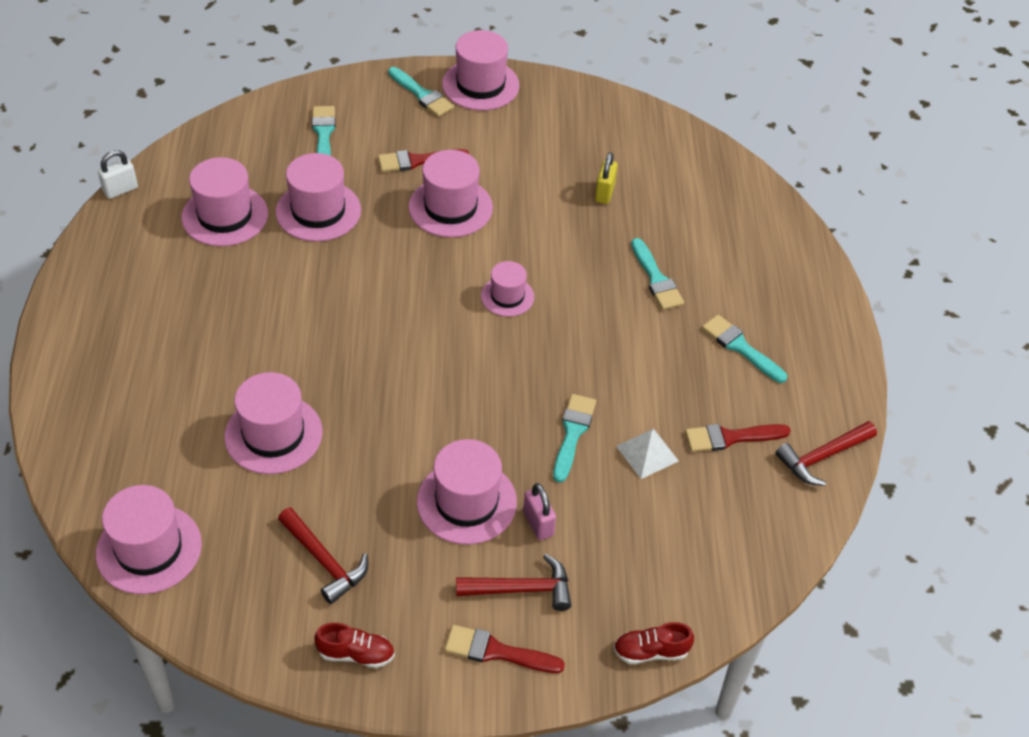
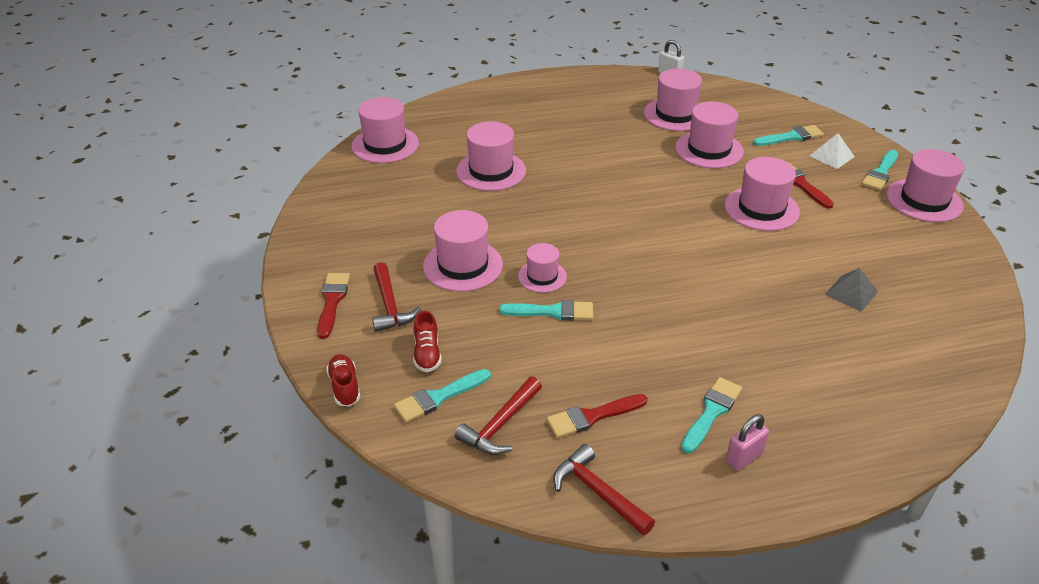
camera: 80 degrees right, 10 degrees down
(324, 561) = (392, 211): red hammer -> red hammer (500, 425)
(356, 654) = (321, 237): red shoe -> red shoe (427, 354)
(507, 296) = (682, 254): pink hat -> pink hat (542, 276)
(538, 524) = (453, 305): pink padlock -> pink padlock (744, 457)
(604, 193) = (851, 293): yellow padlock -> grey pyramid
(647, 453) = (550, 360): white pyramid -> white pyramid (831, 156)
(656, 278) = (764, 341): turquoise brush -> turquoise brush (439, 397)
(731, 437) = (592, 416): red brush -> red brush turned 90 degrees counterclockwise

